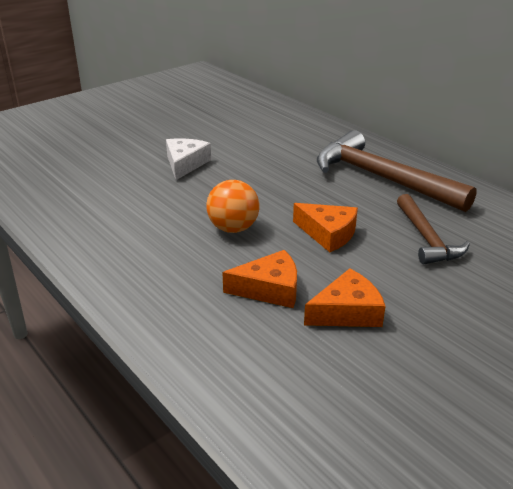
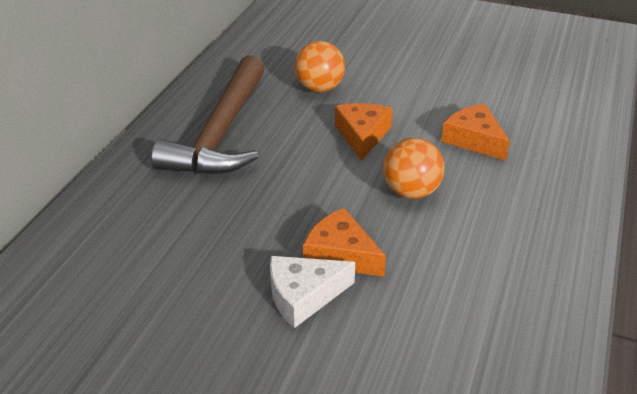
camera: 120 degrees left, 5 degrees up
(347, 312) = (457, 100): orange cheese -> orange cheese (340, 254)
(426, 238) = (319, 88): brown hammer -> orange ball

